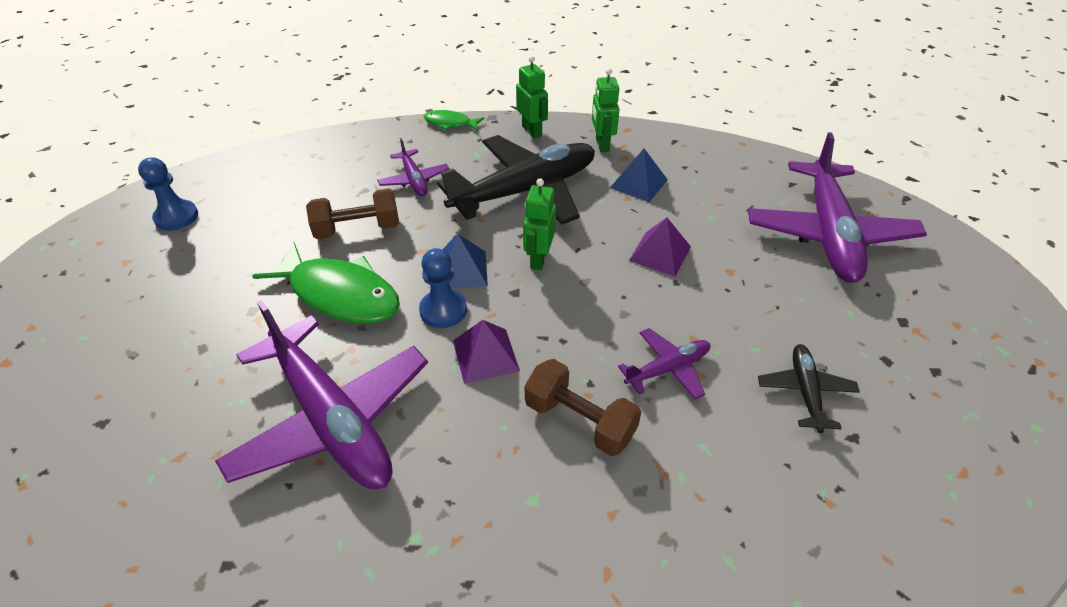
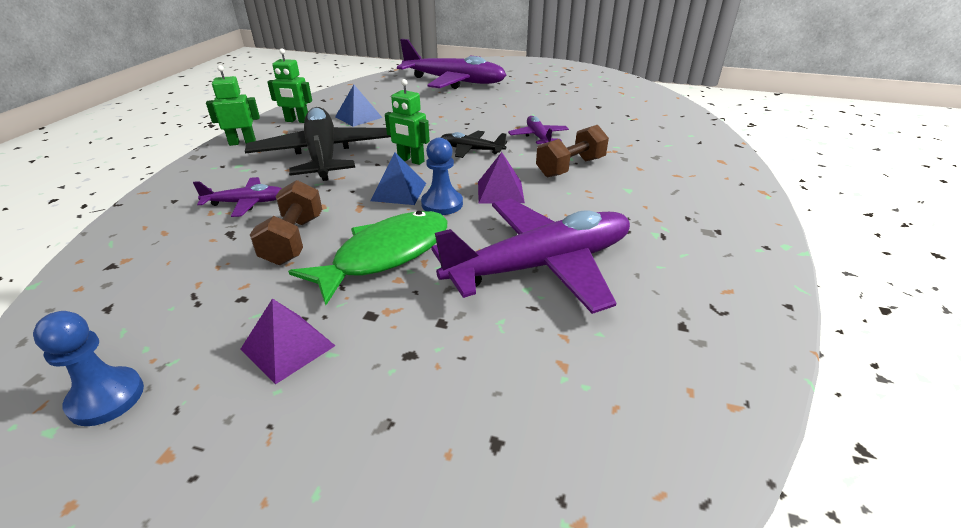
camera: 75 degrees left, 10 degrees down
(450, 123) = (174, 176): green fish -> none
(660, 253) = (437, 123): purple pyramid -> purple pyramid (288, 347)
(805, 391) = (567, 109): black plane -> black plane (471, 150)

